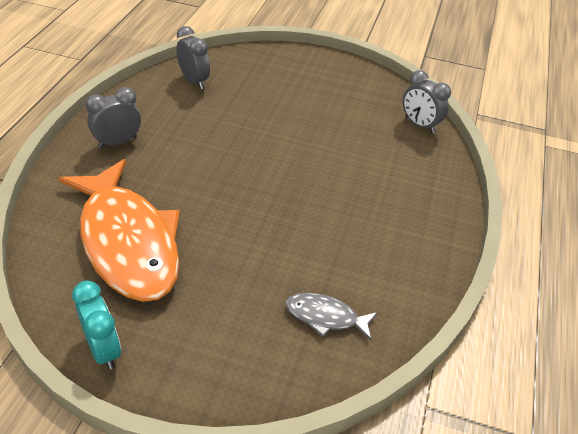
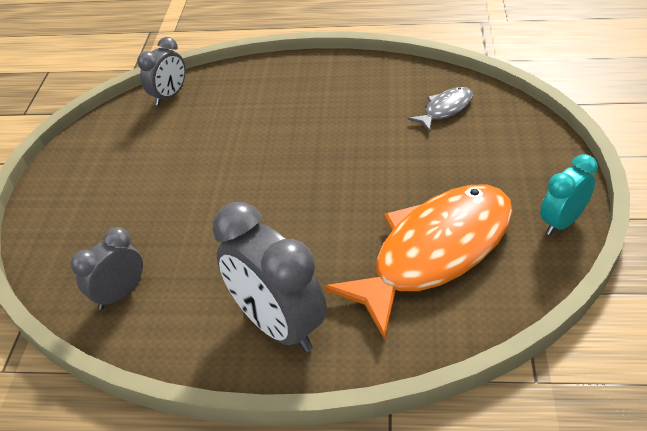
camera: 95 degrees left, 0 degrees up
(118, 142) = (278, 325): grey clock -> grey clock, size x1.74
(325, 317) = (445, 109): grey fish -> grey fish turned 135 degrees counterclockwise

